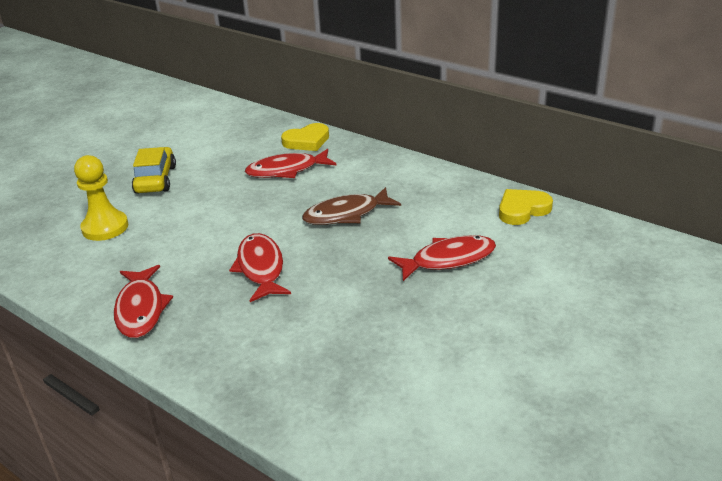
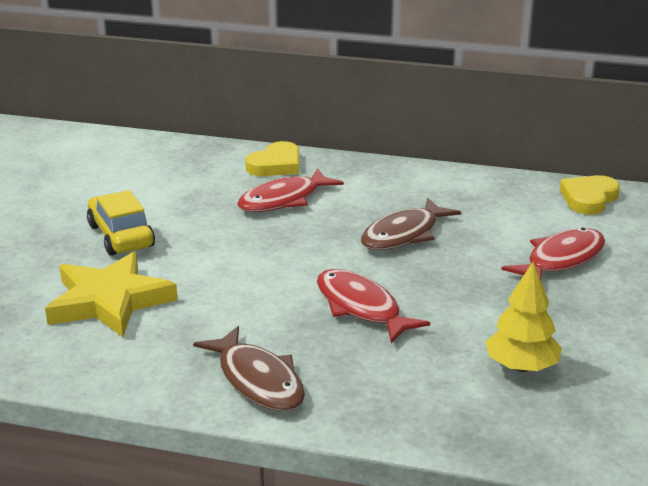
camera: 25 degrees left, 5 degrees down
(105, 227) = (109, 301): yellow pawn -> yellow star
(141, 309) = (257, 380): red fish -> brown fish
(331, 345) = (521, 367): none -> yellow tree

